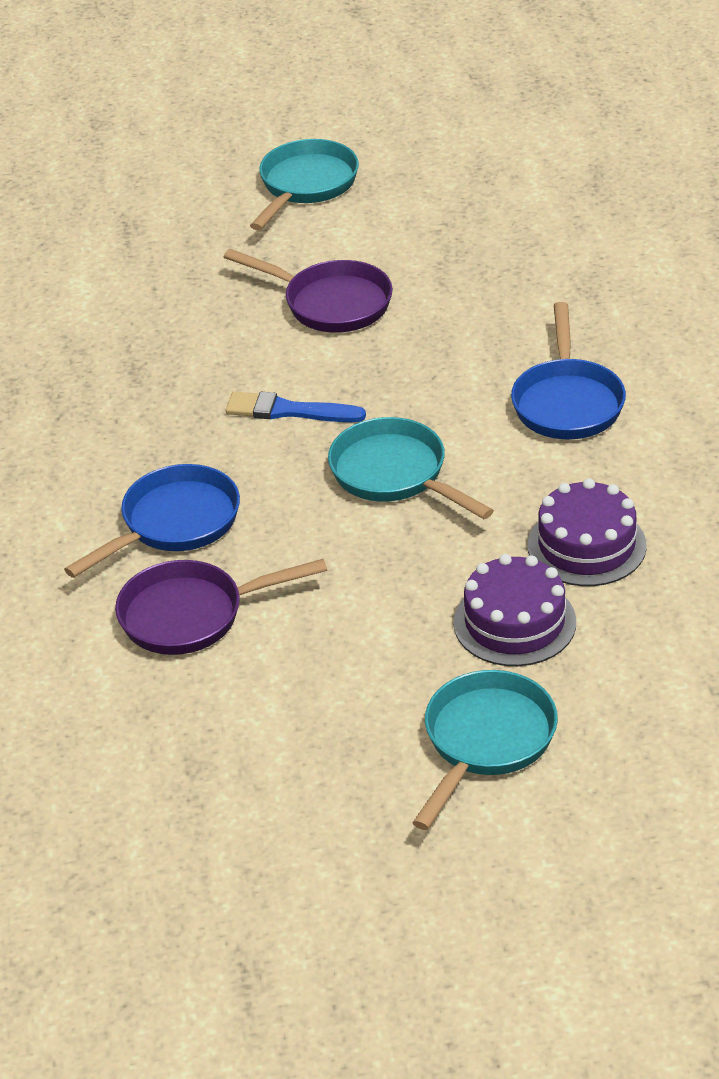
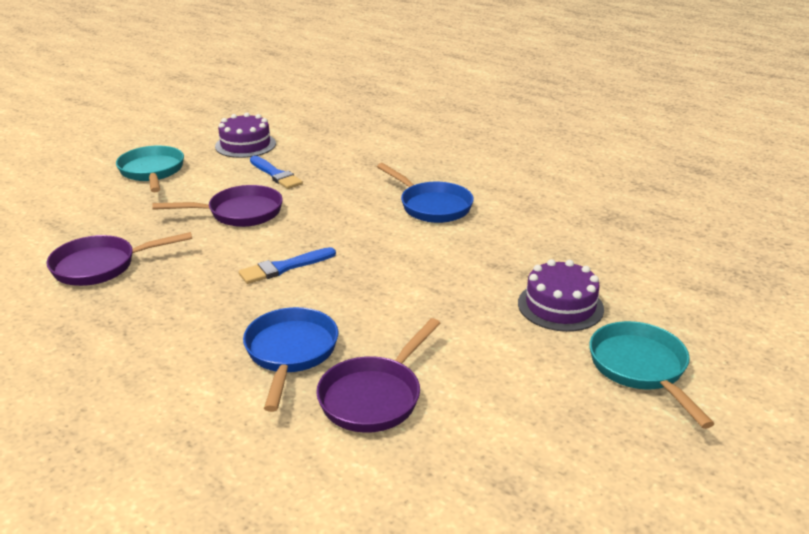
camera: 45 degrees left, 10 degrees down
(116, 315) = (101, 266): none -> purple pan
(395, 474) = (391, 270): turquoise pan -> none
(442, 256) = (276, 174): none -> blue brush
(586, 545) = (537, 257): purple cake -> purple cake (245, 145)

